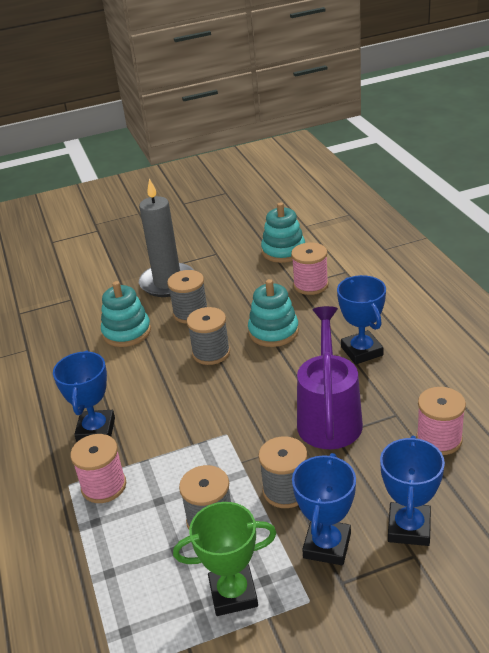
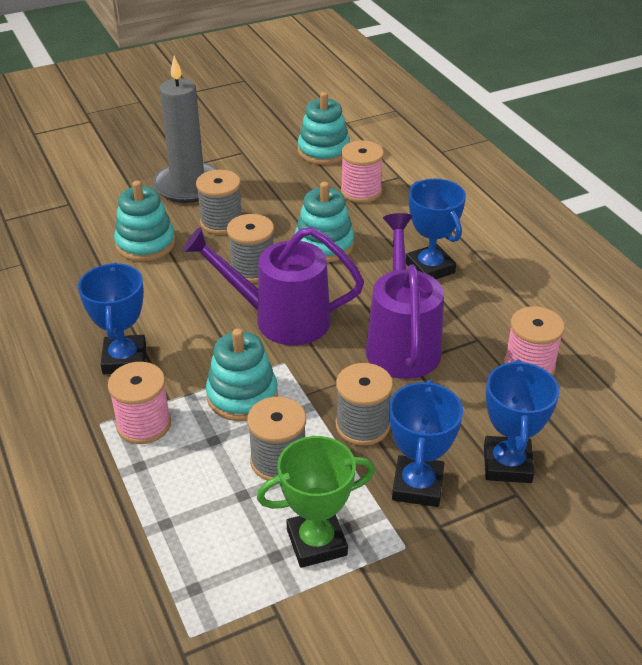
camera: 10 degrees left, 5 degrees up
(187, 462) = (242, 396): none -> turquoise stacking toy
(228, 396) = (280, 319): none -> purple watering can

